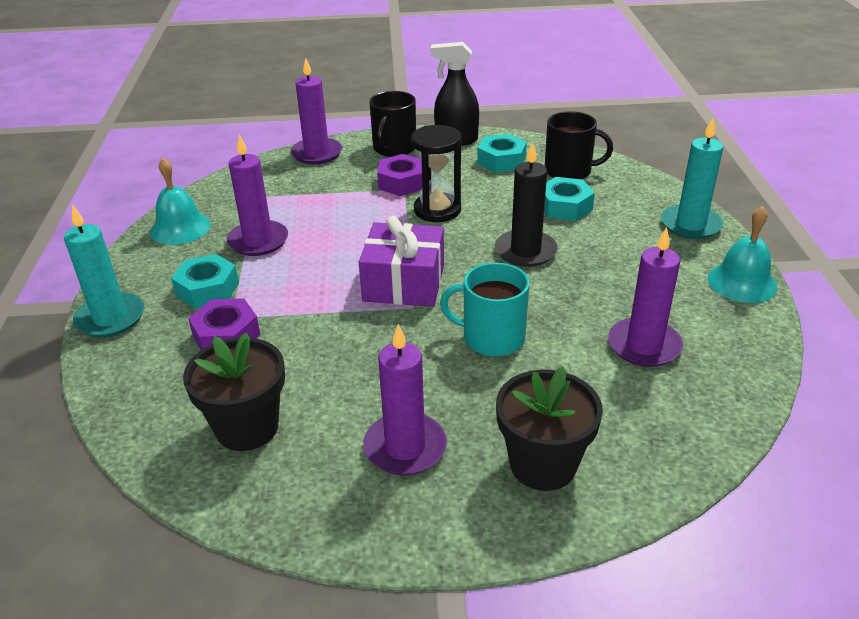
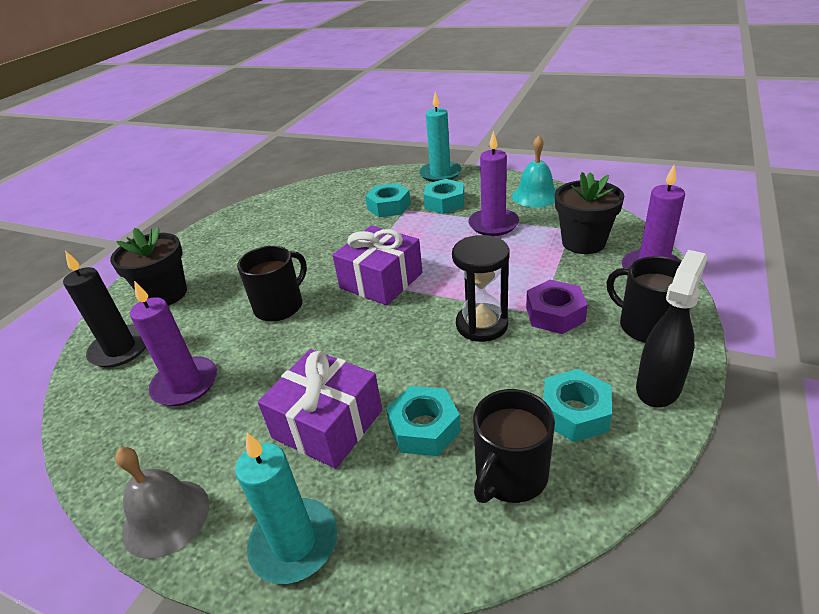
camera: 120 degrees right, 0 degrees up
(226, 335) = (389, 206): purple nut -> turquoise nut
(247, 427) = (305, 208): black flower pot -> black flower pot (583, 242)
(405, 447) = (235, 251): purple candle -> none
(492, 338) = (280, 306): turquoise mug -> black mug
(525, 251) = (366, 362): black candle -> black candle (121, 349)
(601, 246) = (327, 424): none -> purple gift
(742, 282) = (166, 517): turquoise bell -> grey bell

